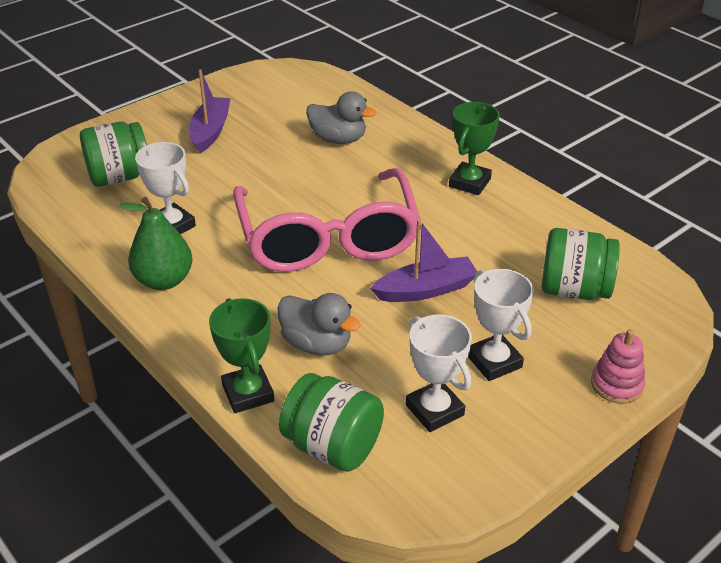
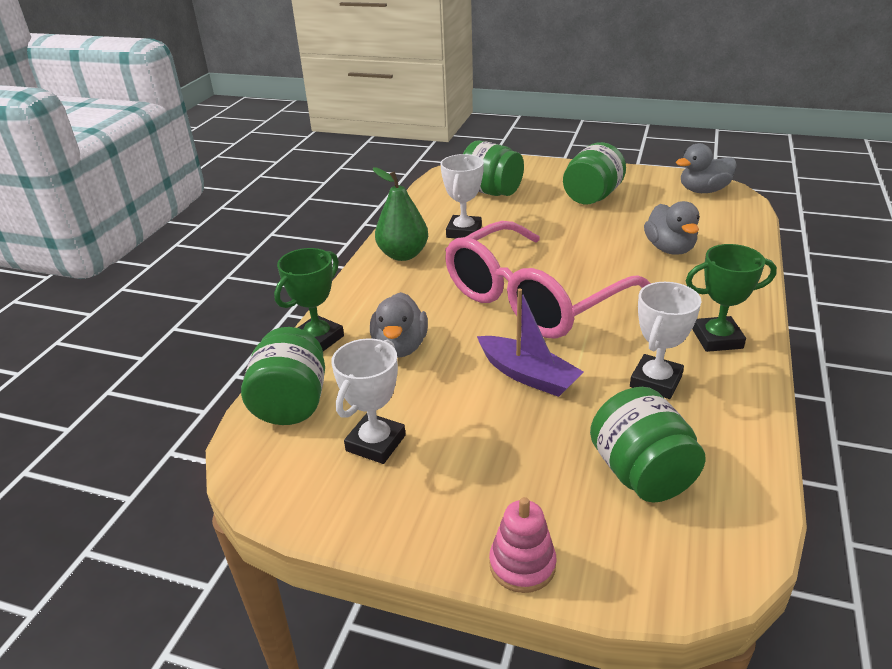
camera: 60 degrees right, 5 degrees down
(210, 131) = (592, 197): purple boat -> green jar
(276, 79) = (703, 191): none -> grey duck
(494, 361) = (472, 456): white trophy -> white trophy (655, 381)

